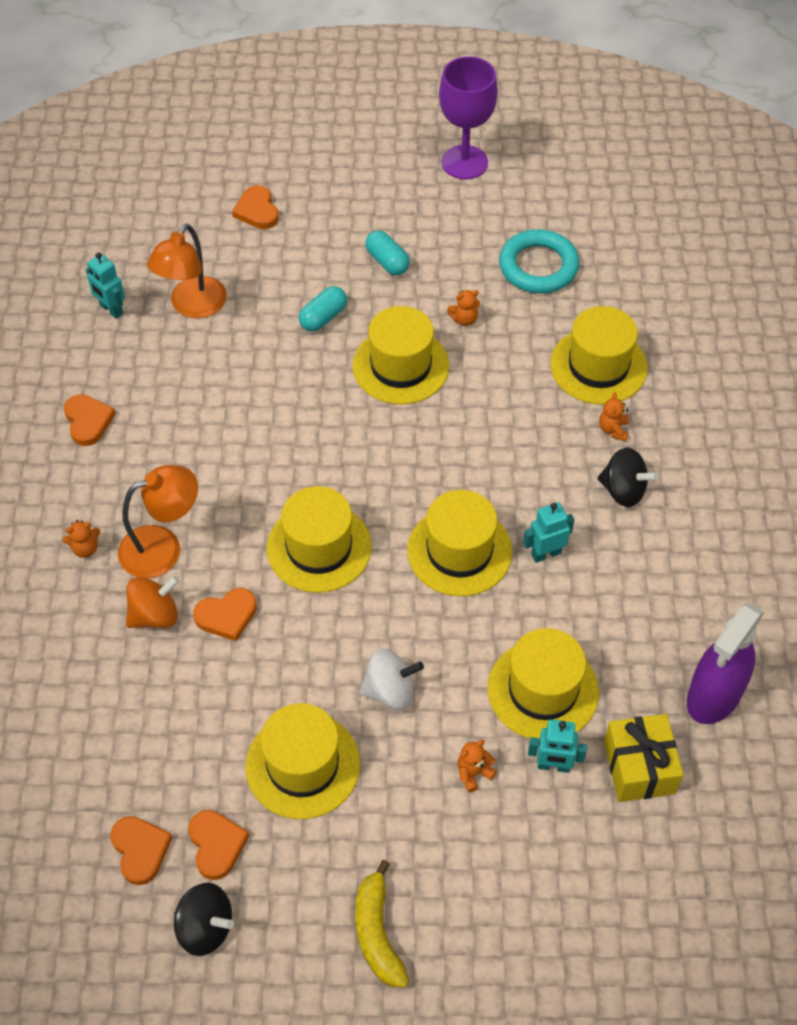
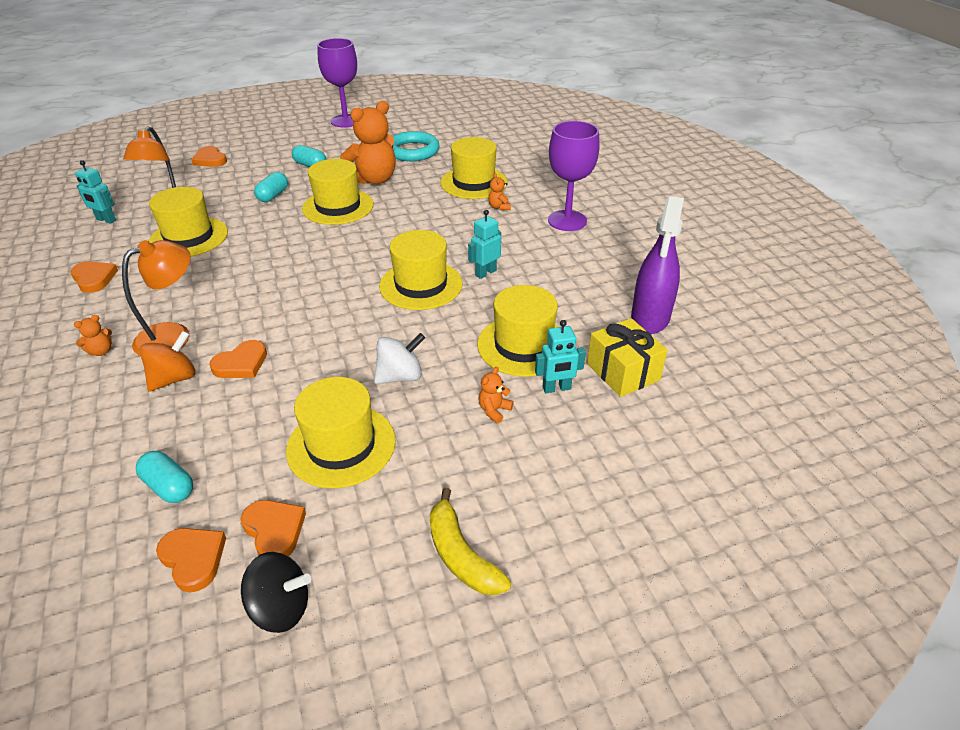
camera: 20 degrees left, 15 degrees down
(130, 759) = (169, 486): none -> turquoise capsule
(319, 547) = (309, 307): yellow hat -> yellow hat (189, 237)
(464, 319) = (374, 179): orange teddy bear -> orange teddy bear, size x2.44
(623, 490) = (522, 232): black spinning top -> none
(693, 485) = (567, 221): none -> purple goblet

